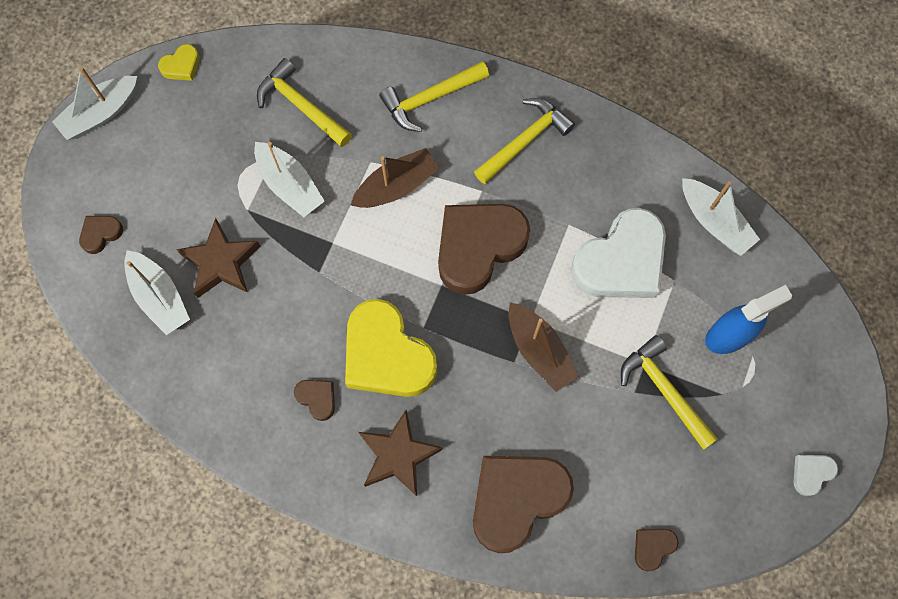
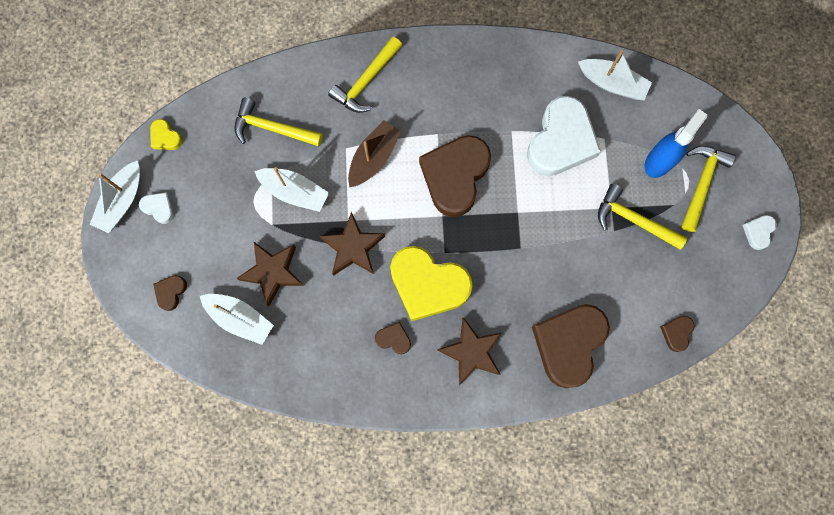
camera: 25 degrees left, 5 degrees up
(135, 138) = (159, 208): none -> white heart
(181, 66) = (165, 137): yellow heart -> yellow heart turned 105 degrees clockwise
(323, 275) = (353, 247): none -> brown star
(525, 141) = (450, 83): yellow hammer -> yellow hammer (701, 184)
(539, 351) = (534, 232): brown boat -> none

